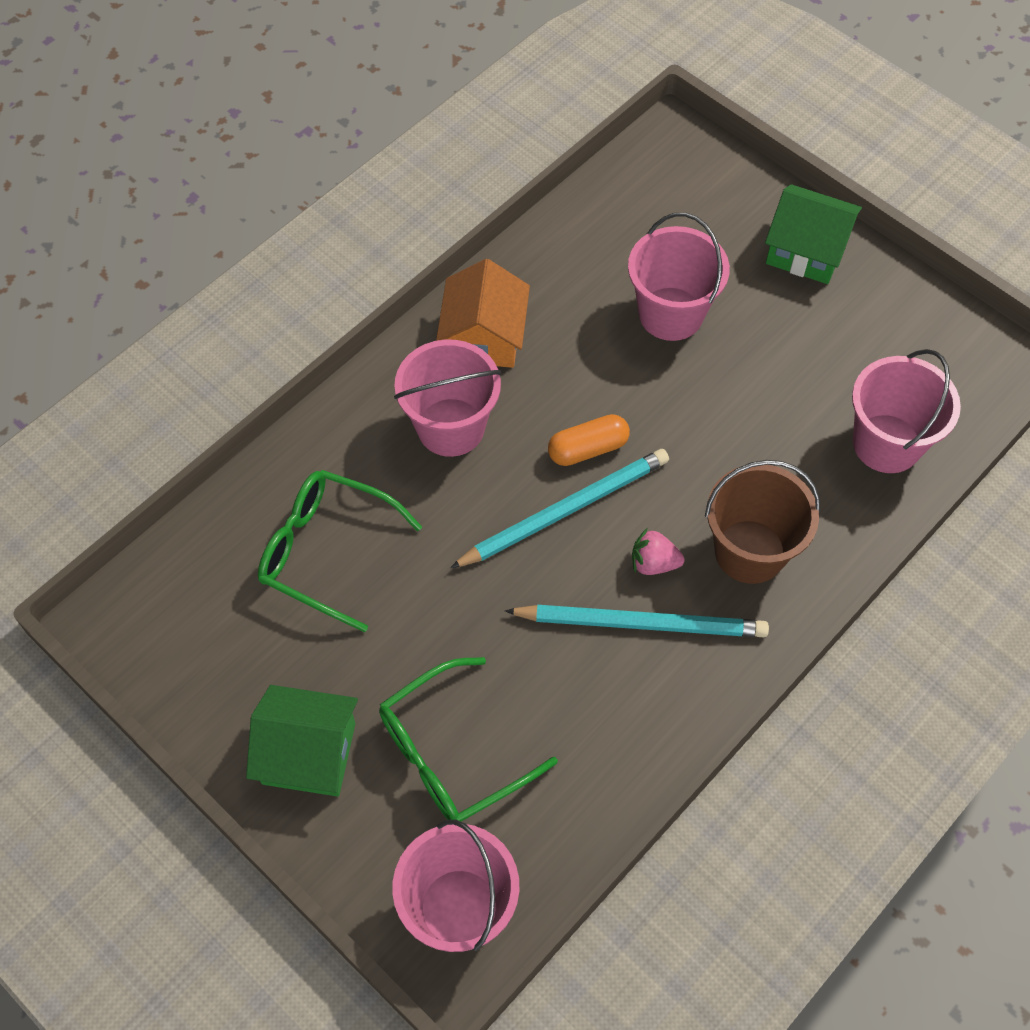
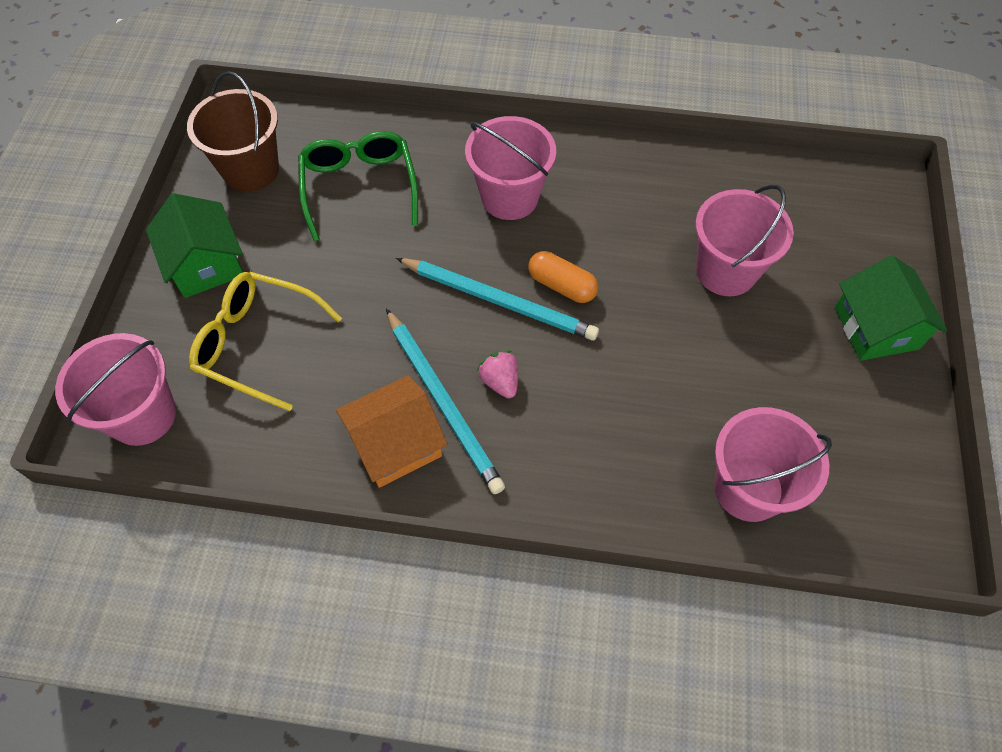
camera: 55 degrees right, 0 degrees up
(452, 753) = (257, 343): green glasses -> yellow glasses
(484, 337) = (598, 174): orange house -> orange house (396, 444)
(750, 551) = (562, 441): brown bucket -> brown bucket (251, 170)

